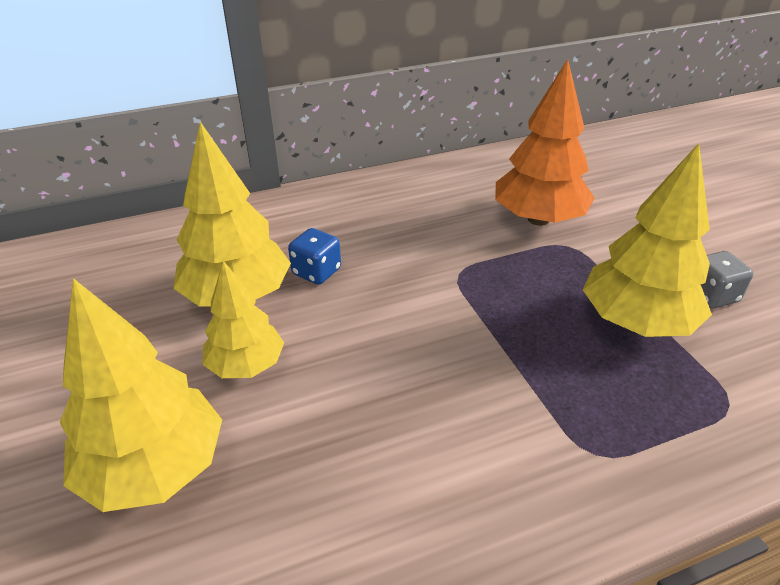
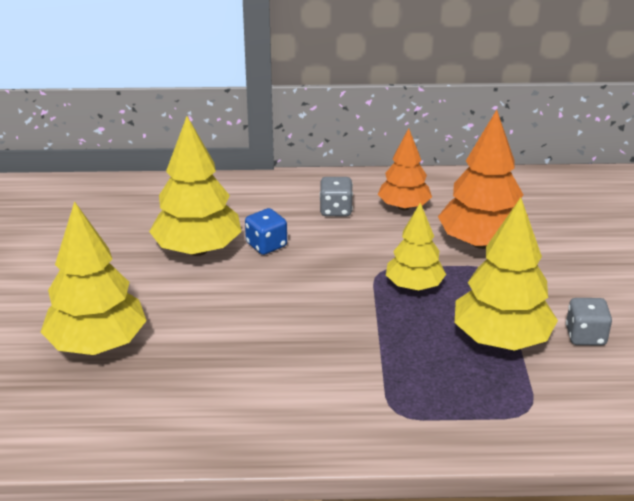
camera: 20 degrees right, 5 degrees down
(246, 365) = (182, 298): yellow tree -> yellow tree (414, 286)
(371, 216) = (335, 210): none -> grey dice
(438, 198) = (404, 207): none -> orange tree

